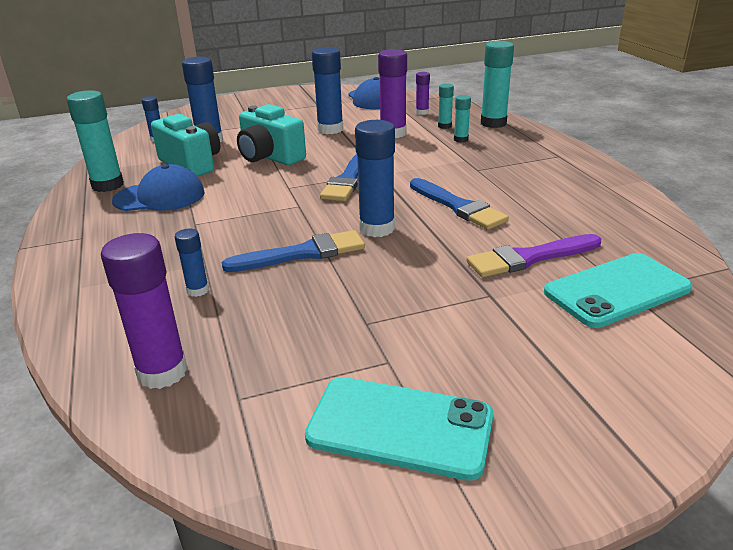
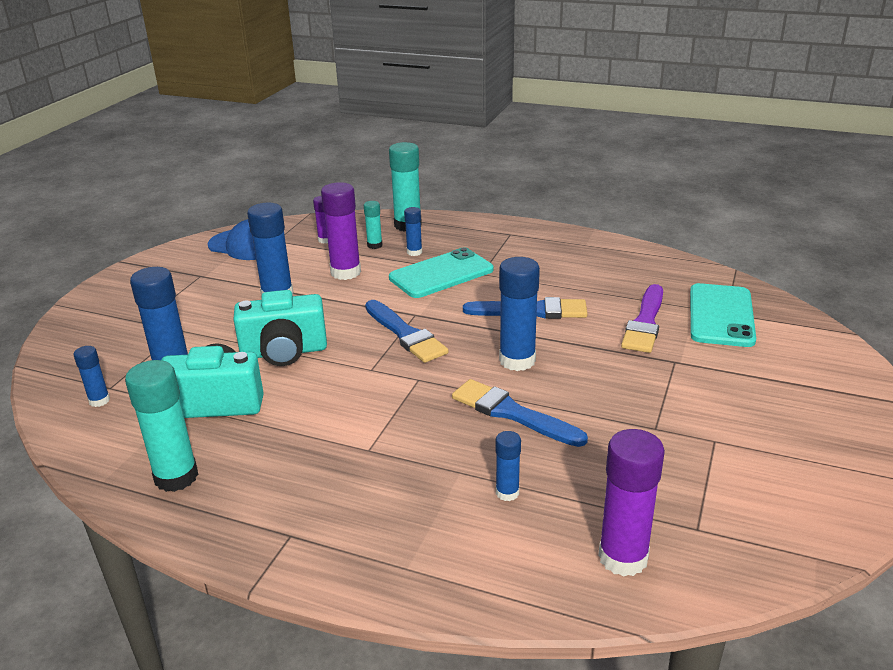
camera: 50 degrees left, 0 degrees up
(160, 197) = (269, 450): blue cap -> none
(302, 254) = (512, 413): blue brush -> blue brush turned 75 degrees counterclockwise
(400, 427) = (793, 468): turquoise phone -> turquoise phone (441, 274)
(461, 139) = (414, 252): turquoise glue stick -> blue glue stick

